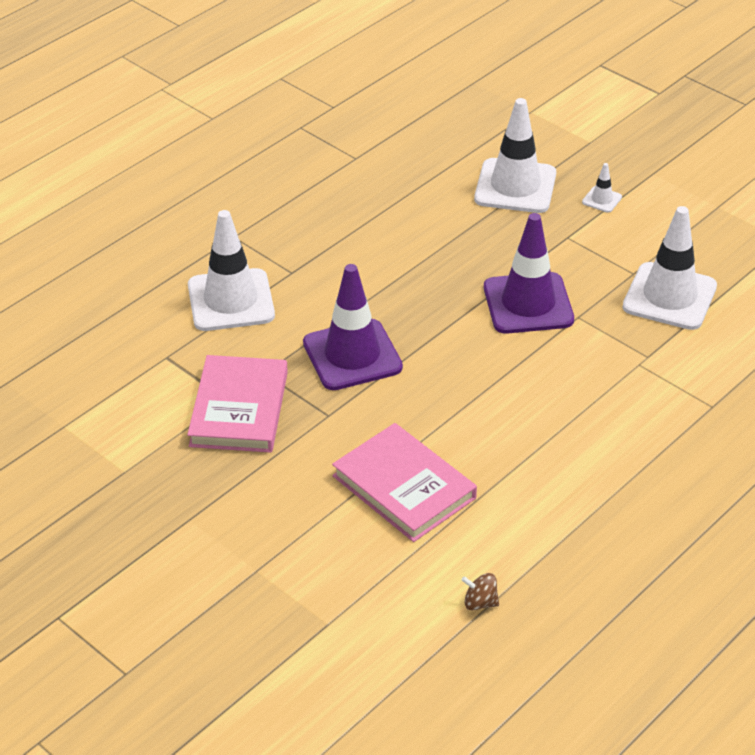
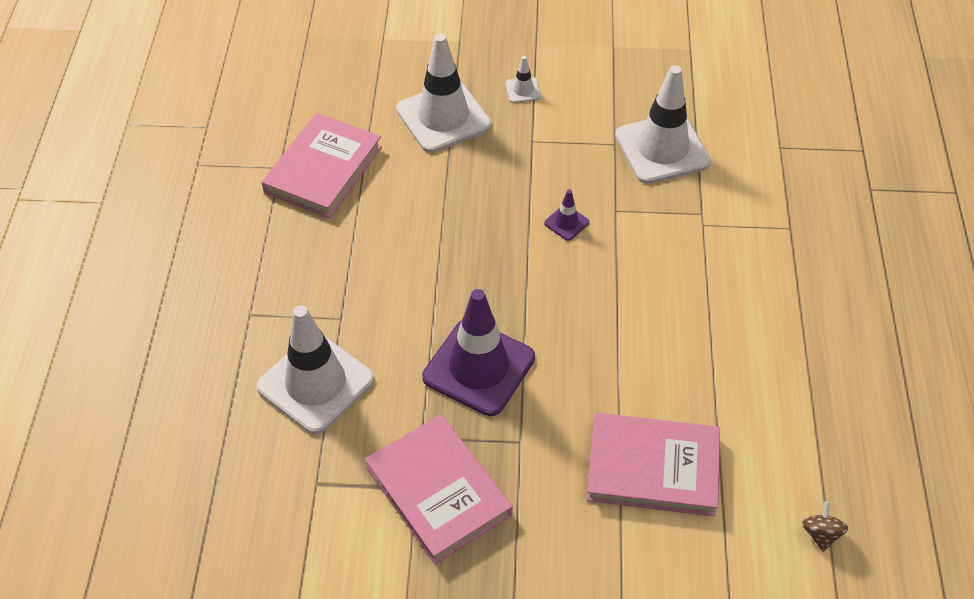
camera: 40 degrees left, 10 degrees up
(385, 175) = (323, 169): none -> pink book
(480, 603) = (821, 534): brown spinning top -> brown spinning top turned 120 degrees clockwise
(528, 304) = (566, 223): purple traffic cone -> purple traffic cone, size x0.43

